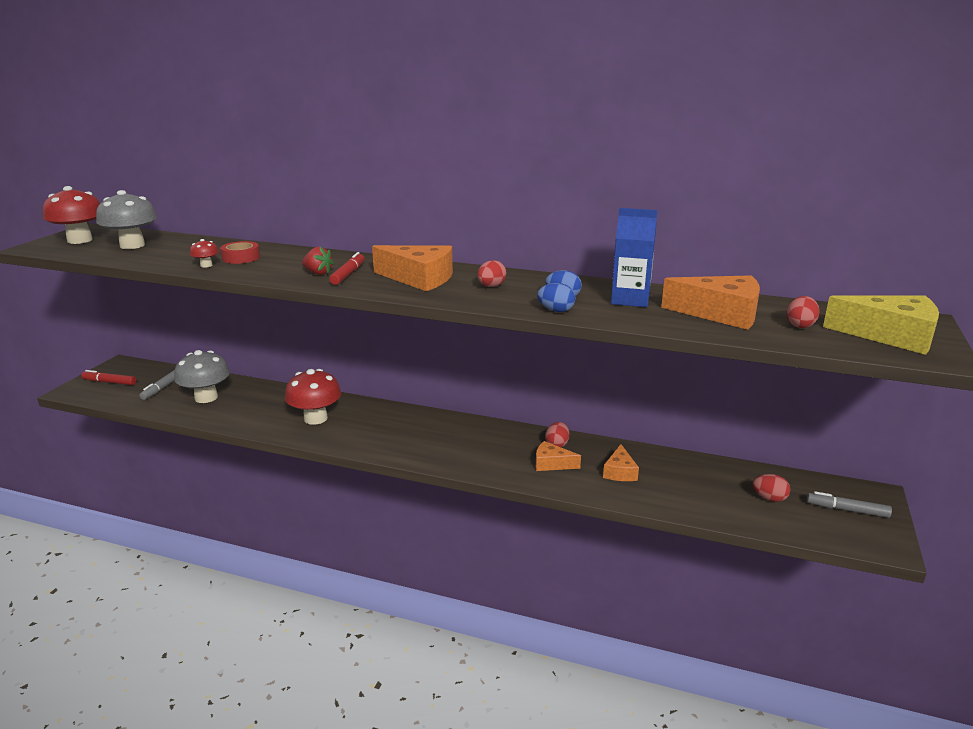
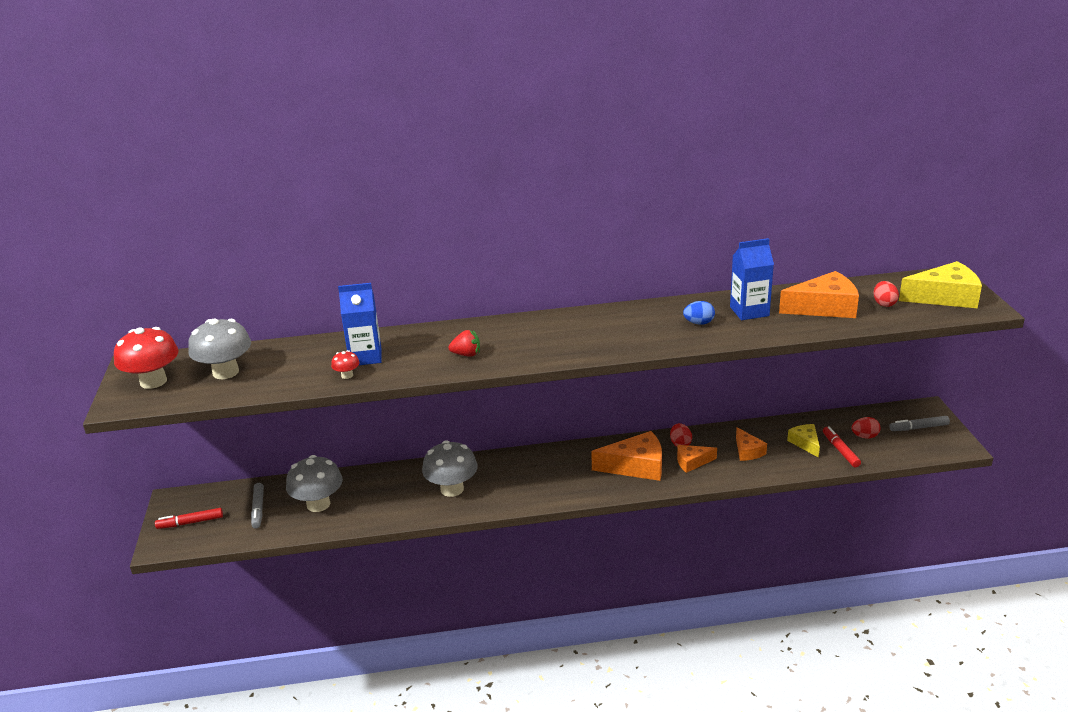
camera: 25 degrees left, 5 degrees up
(241, 258) = (365, 357): red tape -> blue carton
(315, 418) = (452, 489): red mushroom -> grey mushroom
(348, 274) = (495, 348): red marker -> red marker (840, 450)
(419, 278) = (562, 335): orange cheese -> orange cheese (636, 466)
(491, 286) = (631, 328): red egg -> none
(556, 310) = (710, 339): blue egg -> none
(691, 484) = (805, 443): none -> yellow cheese

